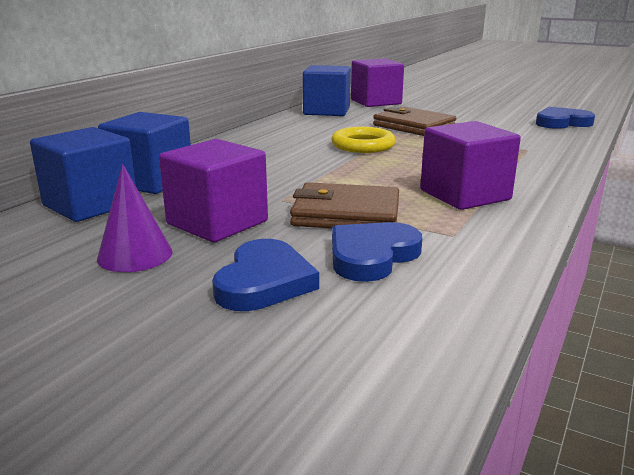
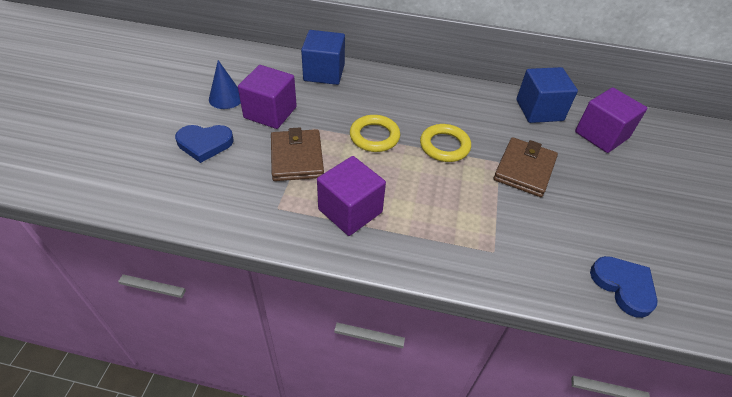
camera: 70 degrees right, 25 degrees up
(90, 205) = (282, 65): blue cube -> none
(135, 255) = (226, 98): purple cone -> blue cone
(326, 170) = (374, 136): none -> yellow ring
(371, 256) = (240, 176): blue heart -> none

